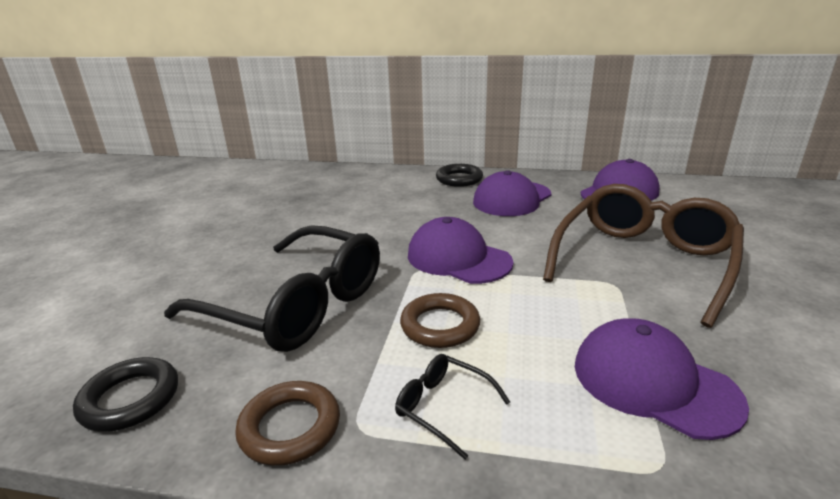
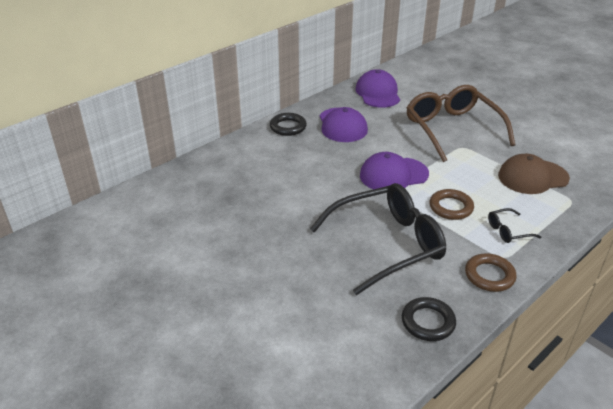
camera: 55 degrees left, 10 degrees up
(653, 382) = (532, 177): purple cap -> brown cap

